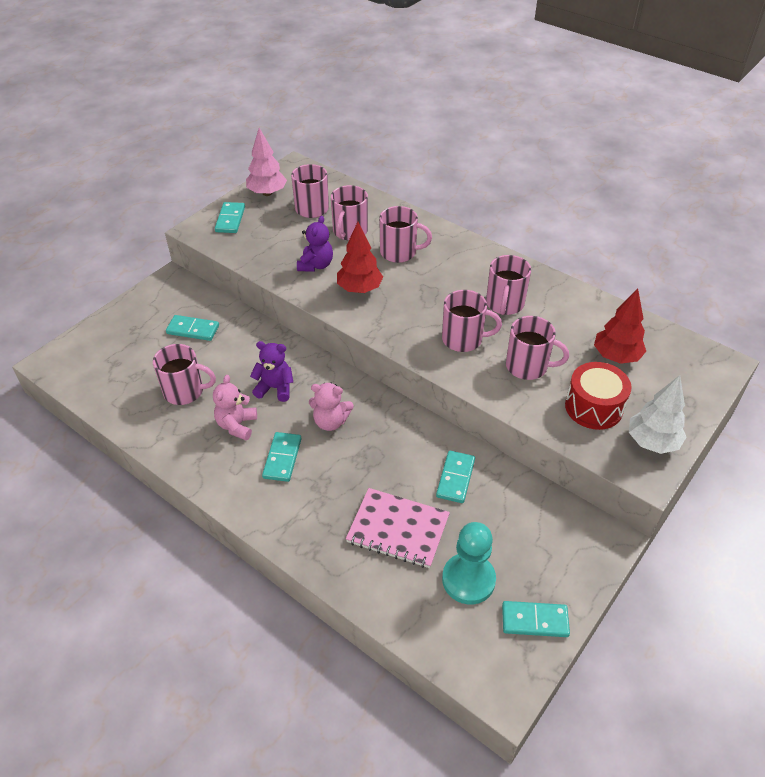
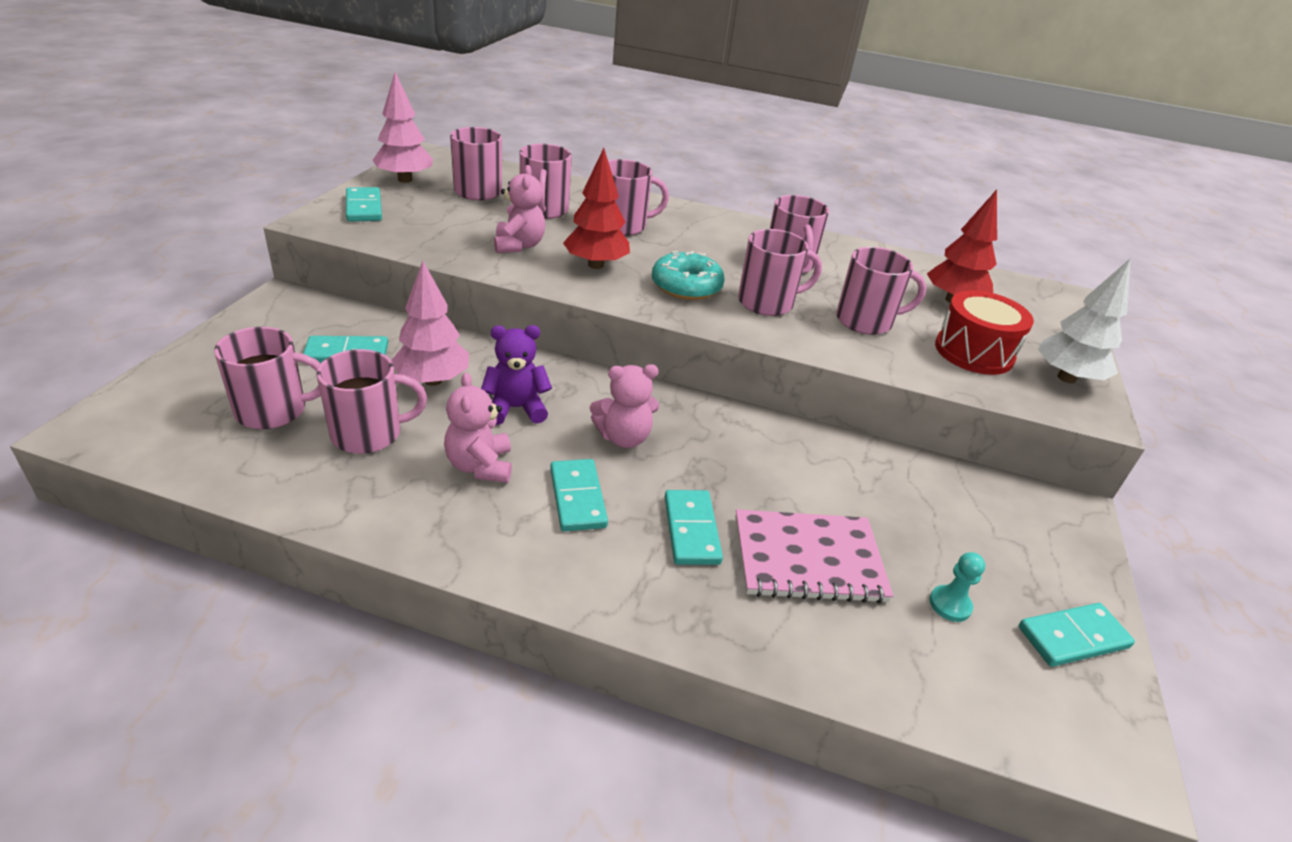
camera: 25 degrees left, 10 degrees down
(140, 366) = (273, 411): none -> pink mug
(235, 358) = (432, 380): none -> pink tree
(316, 265) = (519, 245): purple teddy bear -> pink teddy bear
(413, 316) = (686, 286): none -> turquoise donut
(455, 478) = (839, 476): turquoise domino -> turquoise domino (691, 530)
(468, 580) = (950, 605): turquoise pawn -> turquoise pawn, size x0.49

